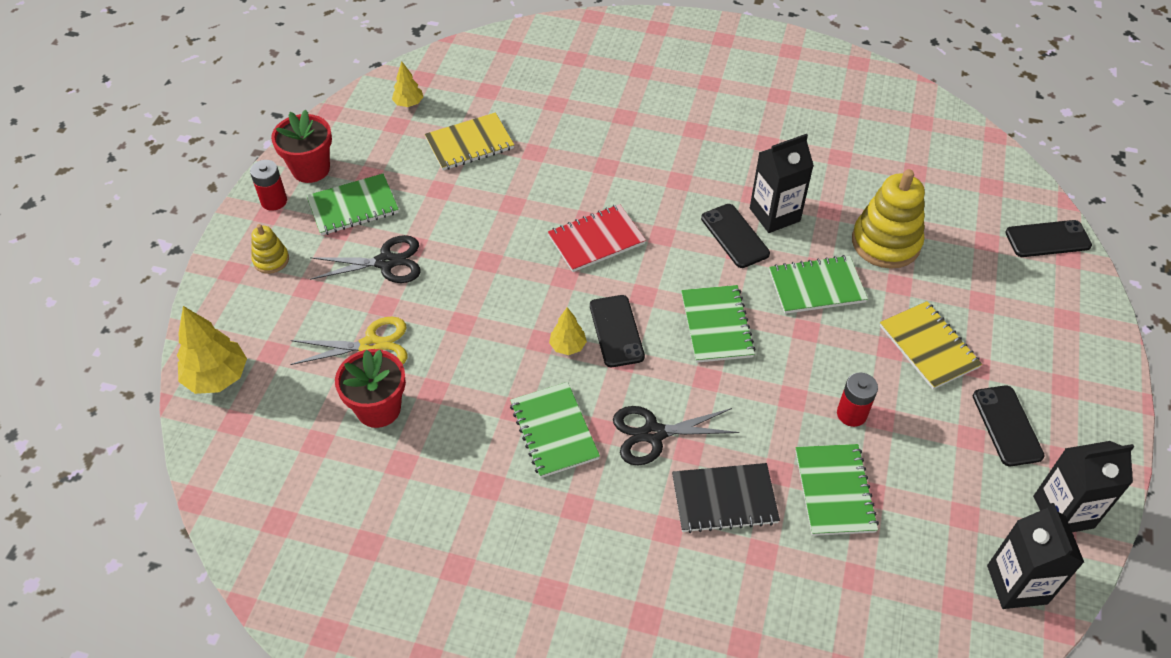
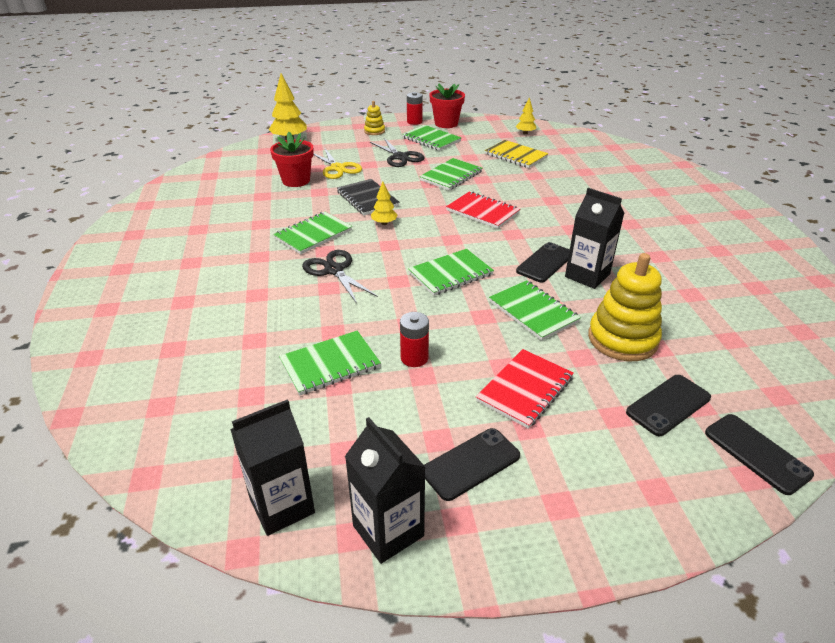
camera: 65 degrees right, 15 degrees down
(483, 231) = (451, 176): none -> green notebook
(616, 331) = (411, 237): black phone -> black phone (668, 405)
(724, 499) = (294, 312): black notebook -> black notebook (367, 199)
(928, 346) = (525, 389): yellow notebook -> red notebook

